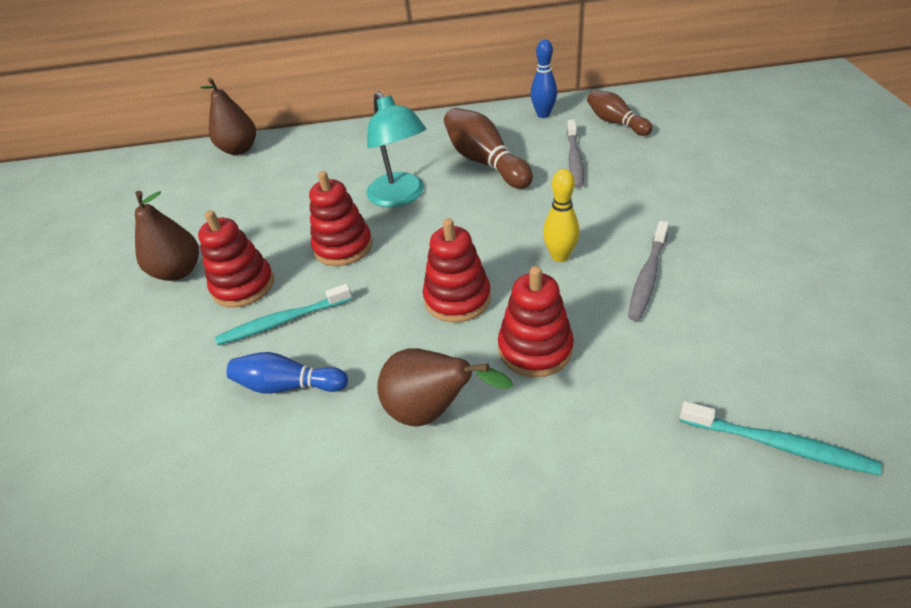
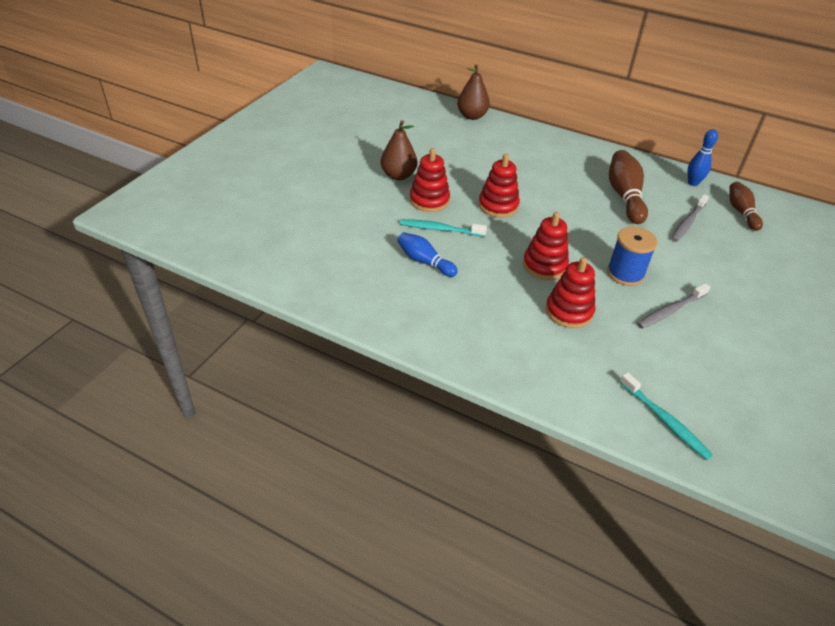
camera: 25 degrees right, 0 degrees up
(400, 197) = (553, 193): turquoise lamp -> none
(432, 411) = (490, 310): brown pear -> none
(560, 256) = (625, 273): yellow bowling pin -> blue spool

